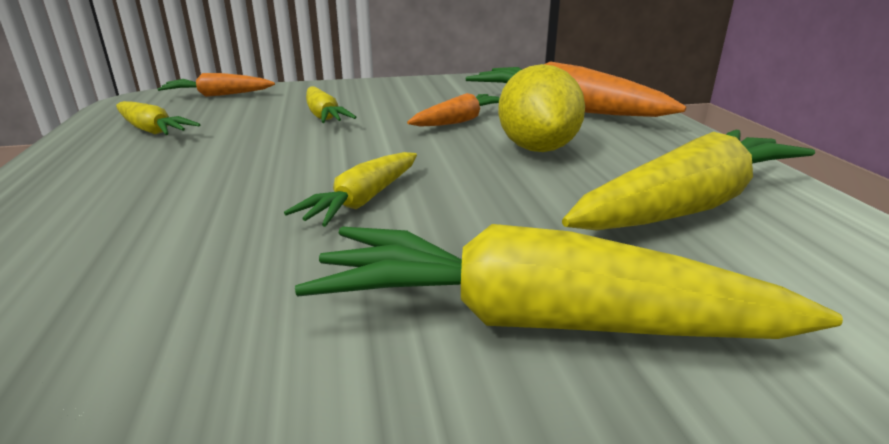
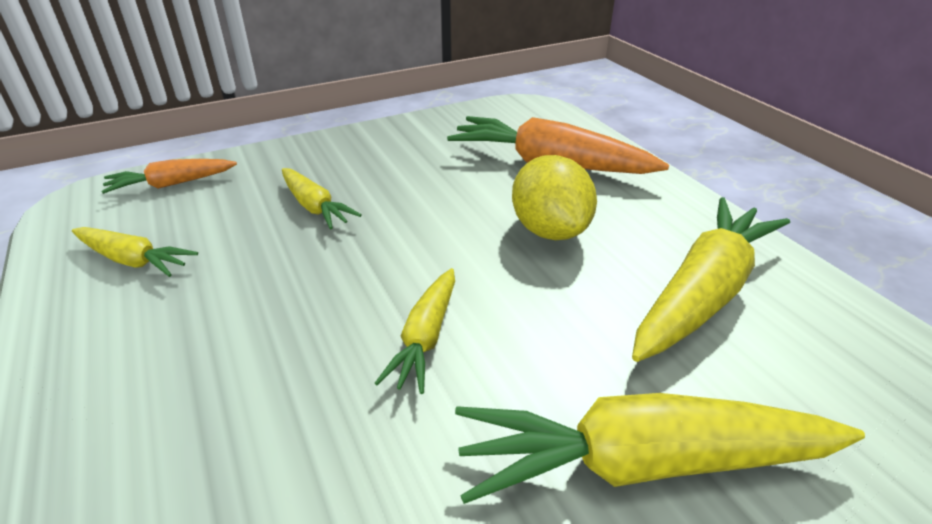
camera: 15 degrees left, 10 degrees up
(460, 121) = (459, 196): orange carrot -> none

